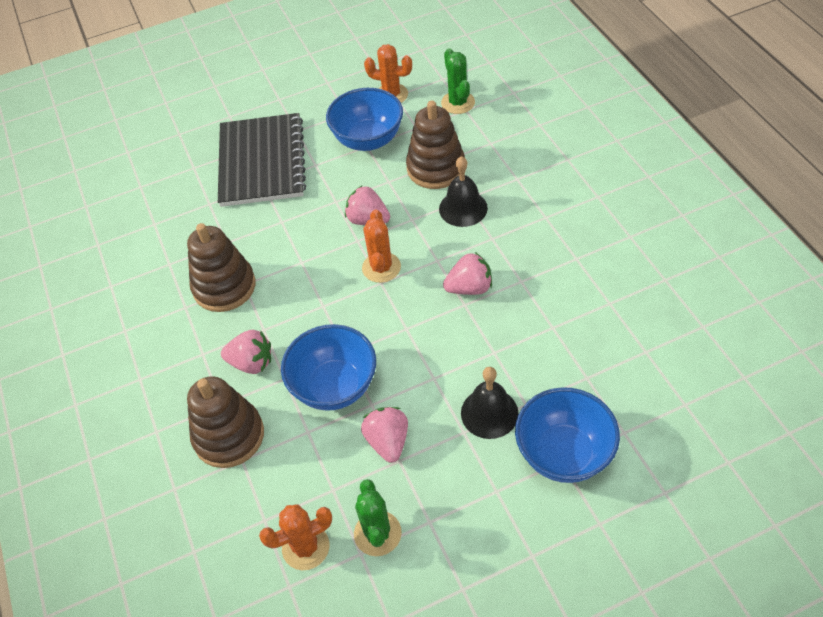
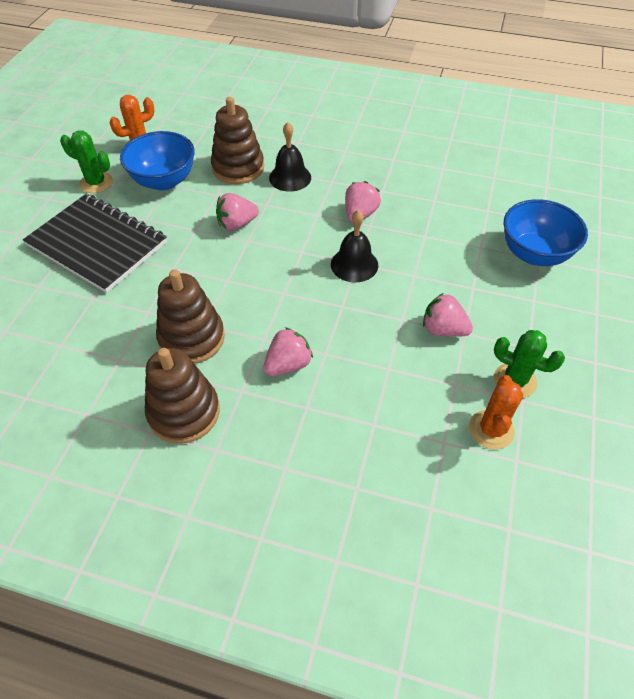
camera: 55 degrees left, 0 degrees up
(229, 436) = (343, 420): brown stacking toy -> brown stacking toy (184, 412)
(334, 386) = (365, 330): blue bowl -> none
(381, 267) = (289, 243): orange cactus -> none
(458, 103) = (196, 125): green cactus -> green cactus (96, 183)
(489, 413) = (470, 267): black bell -> black bell (354, 264)

